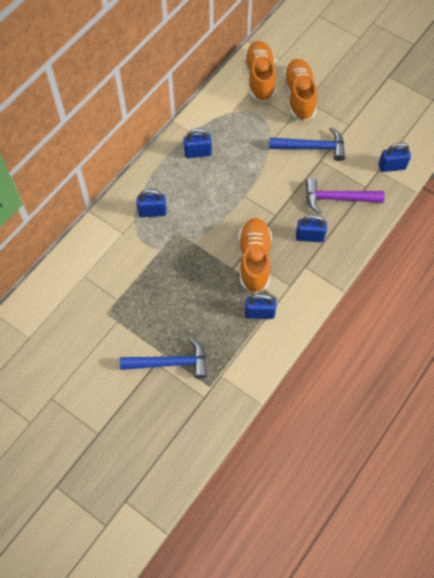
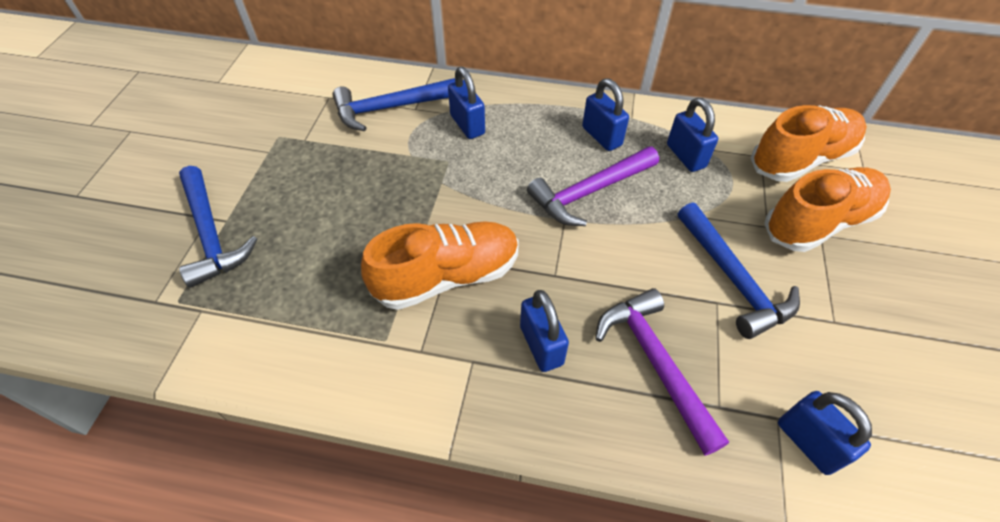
camera: 65 degrees right, 10 degrees down
(115, 246) = (390, 108): none -> blue hammer
(233, 177) = (590, 192): none -> purple hammer
(259, 313) = (343, 323): blue padlock -> blue padlock (685, 156)

